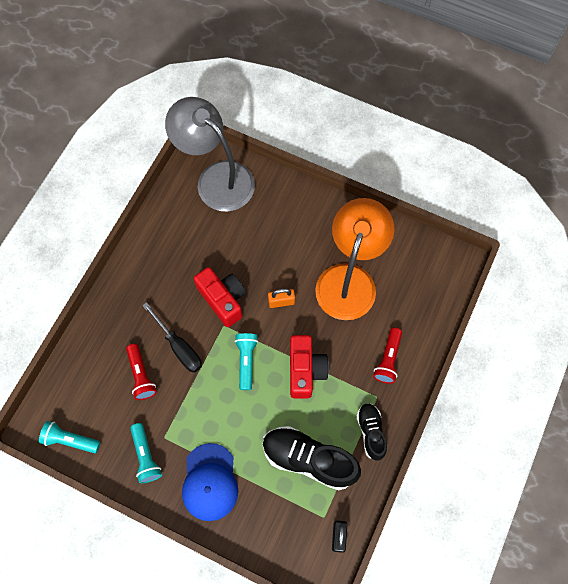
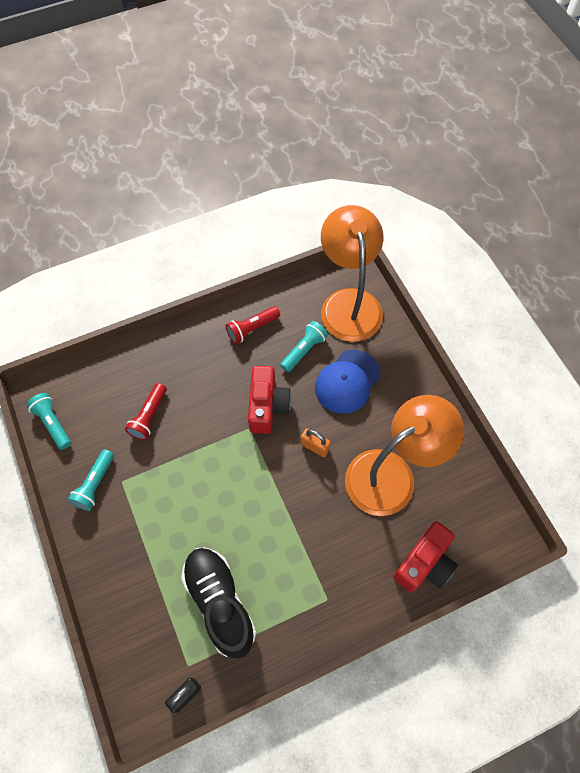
camera: 40 degrees right, 5 degrees down
(179, 347) = (198, 417): black screwdriver -> none
(210, 482) = (123, 550): blue cap -> blue cap (347, 381)
(216, 178) = (349, 303): grey lamp -> orange lamp
(246, 361) = (241, 473): turquoise flashlight -> turquoise flashlight (304, 350)
(305, 370) = (284, 522): red camera -> red camera (424, 563)
(371, 432) = (294, 627): black shoe -> none
(388, 359) = (366, 574): red flashlight -> red flashlight (252, 329)

